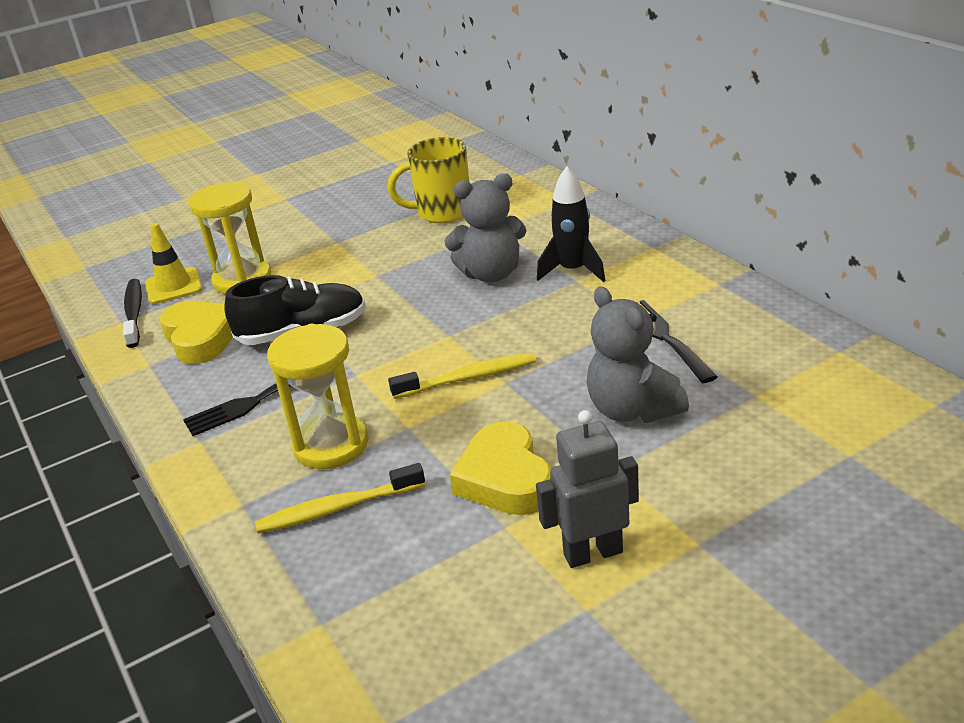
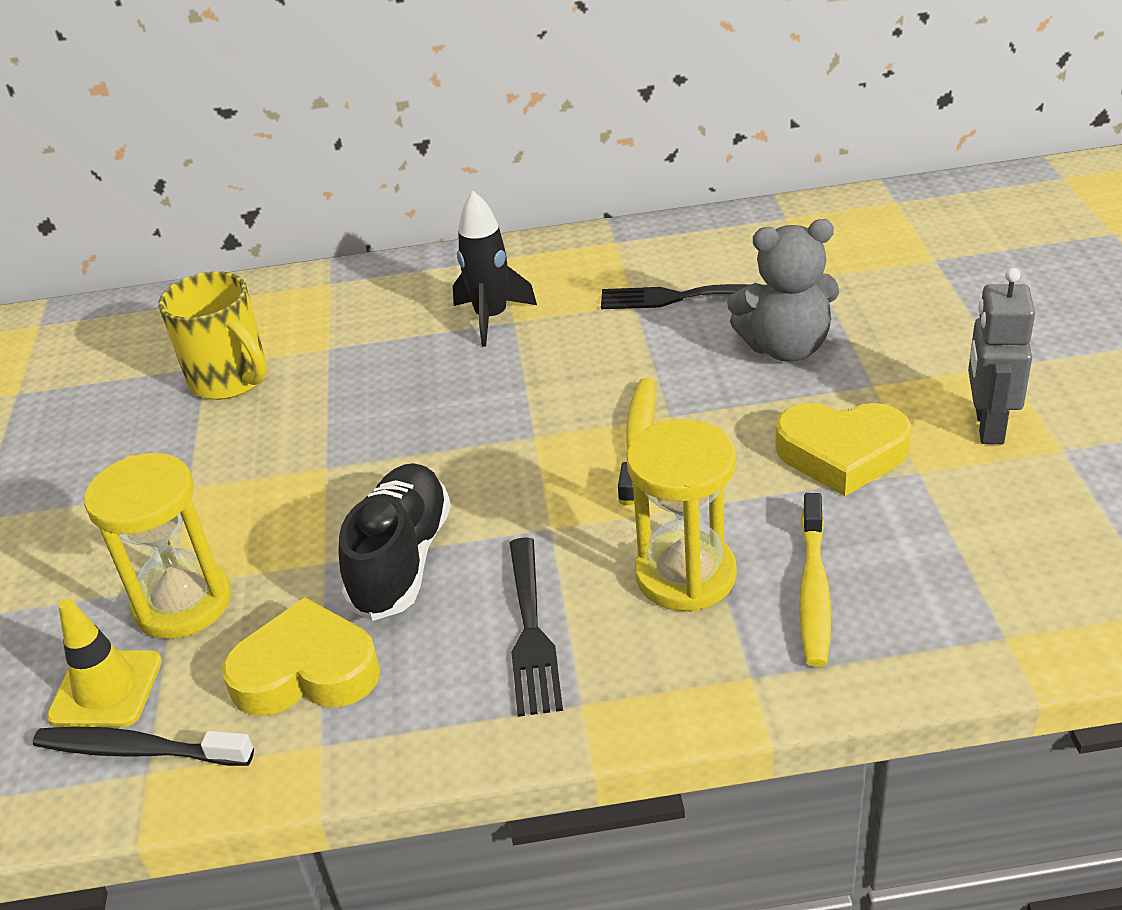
camera: 65 degrees left, 5 degrees up
(442, 212) = (231, 380): yellow mug -> yellow mug turned 60 degrees counterclockwise
(491, 274) = (433, 375): grey teddy bear -> none

